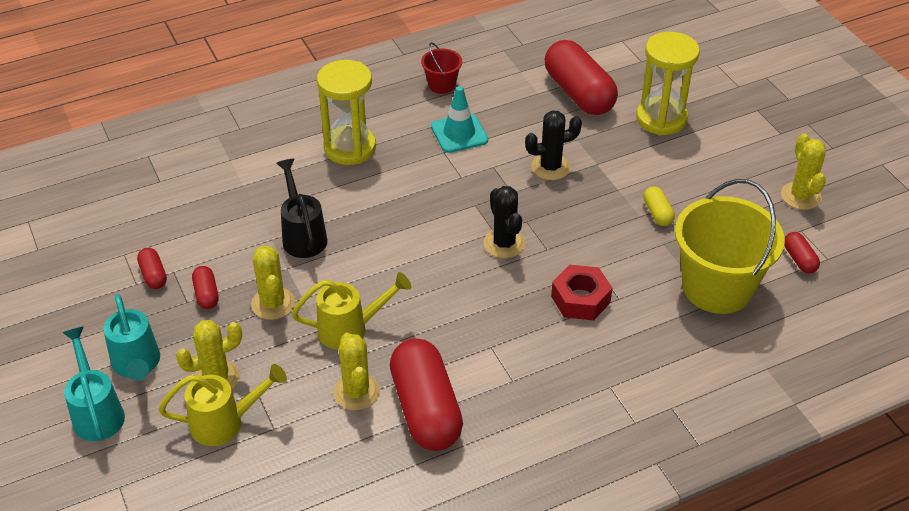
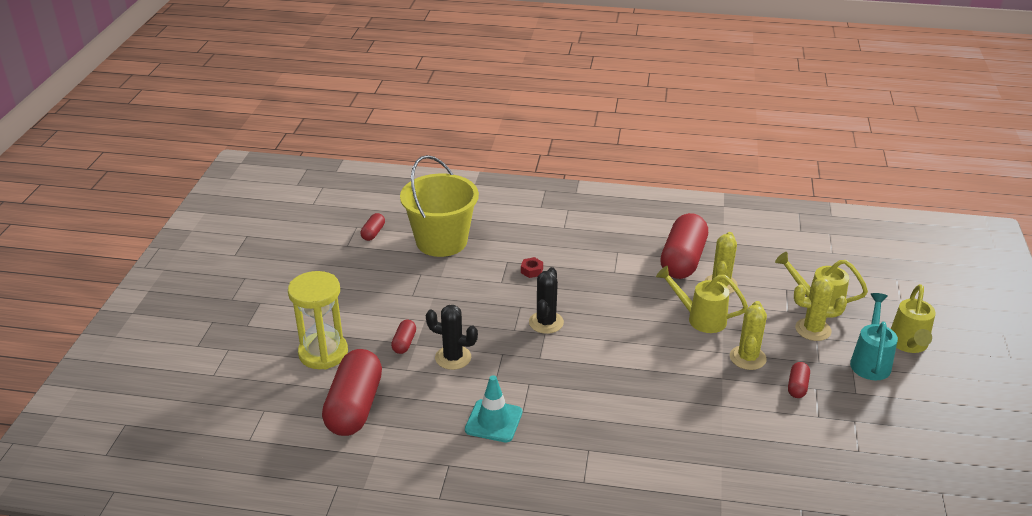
camera: 145 degrees left, 10 degrees down
(97, 412) = (908, 345): turquoise watering can -> yellow watering can
(153, 275) = (837, 420): red capsule -> red capsule (404, 343)
(303, 235) = (694, 396): black watering can -> none
(350, 148) = (600, 455): yellow hourglass -> none
(442, 85) = (460, 478): red bucket -> none
(580, 299) = (531, 271): red nut -> red nut, size x0.53
(657, 213) = (419, 293): yellow capsule -> none
(800, 196) = (315, 261): yellow cactus -> none

